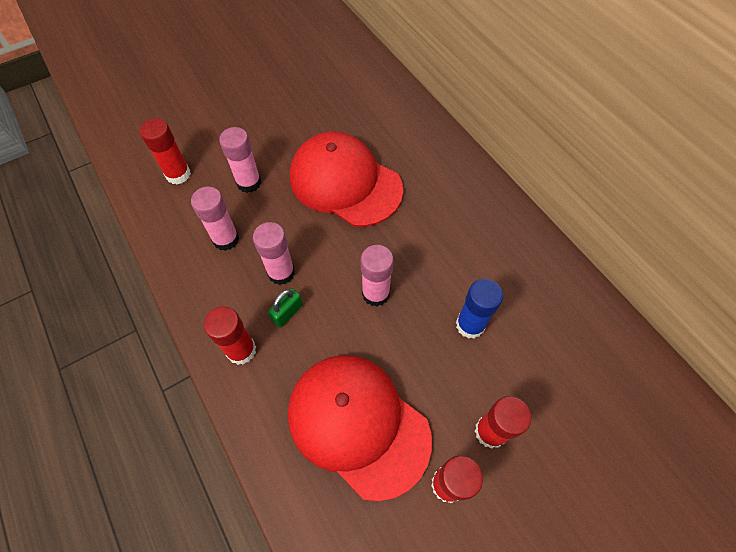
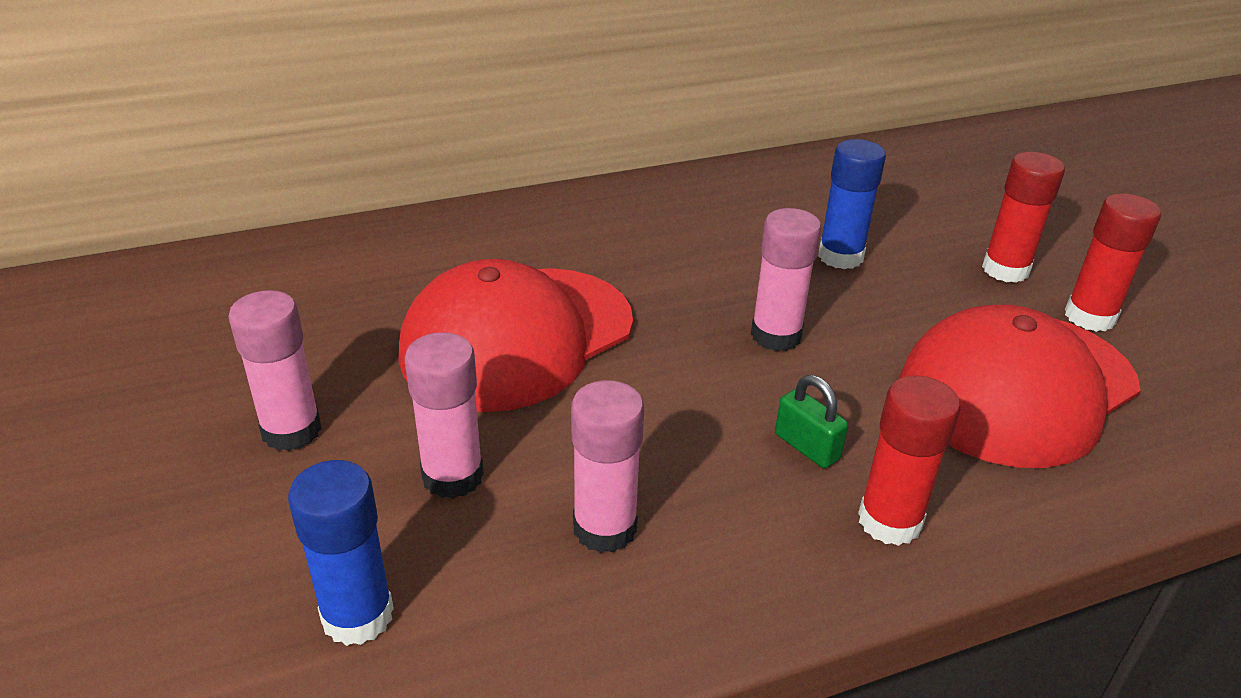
camera: 80 degrees left, 25 degrees down
(178, 174) = (357, 616): red glue stick -> blue glue stick
(281, 272) = (712, 446): pink glue stick -> pink glue stick (291, 431)

